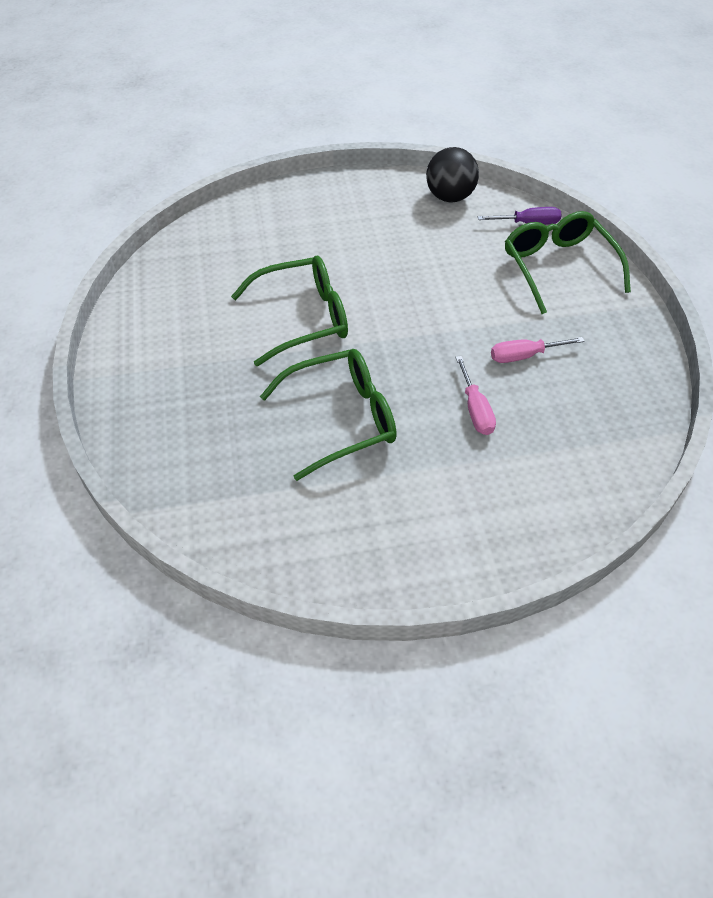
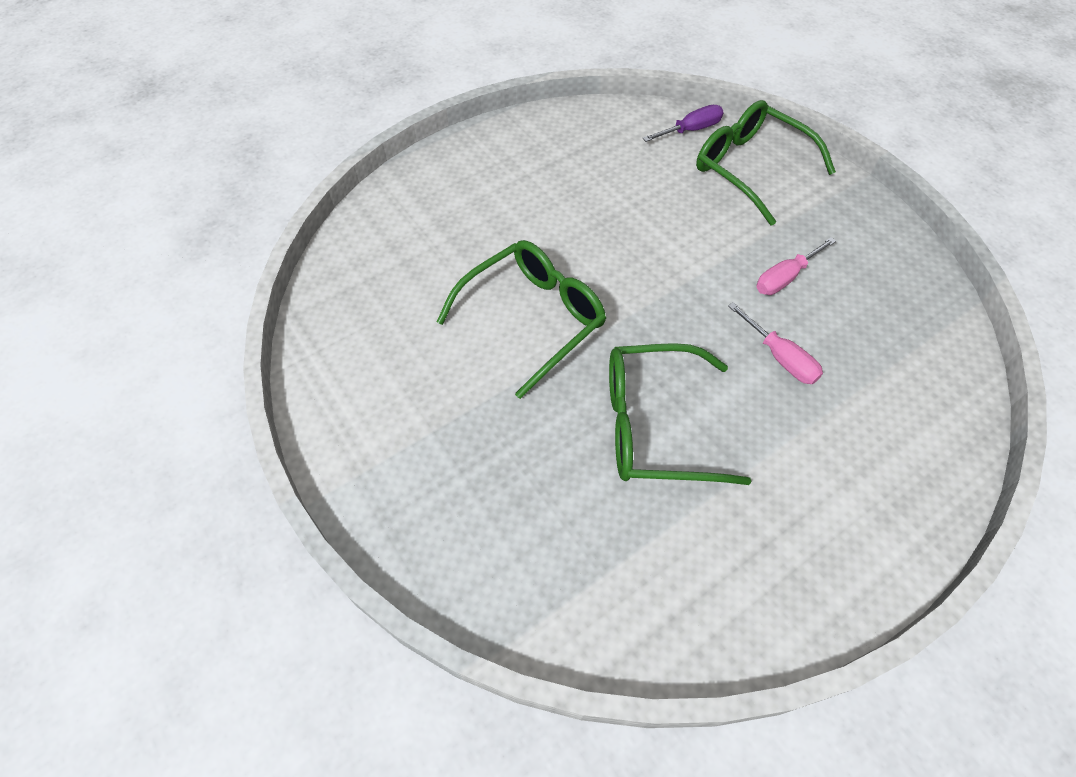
camera: 25 degrees left, 5 degrees up
(342, 419) = (654, 425): green glasses -> green glasses turned 135 degrees counterclockwise
(450, 197) = (595, 125): black ball -> none

